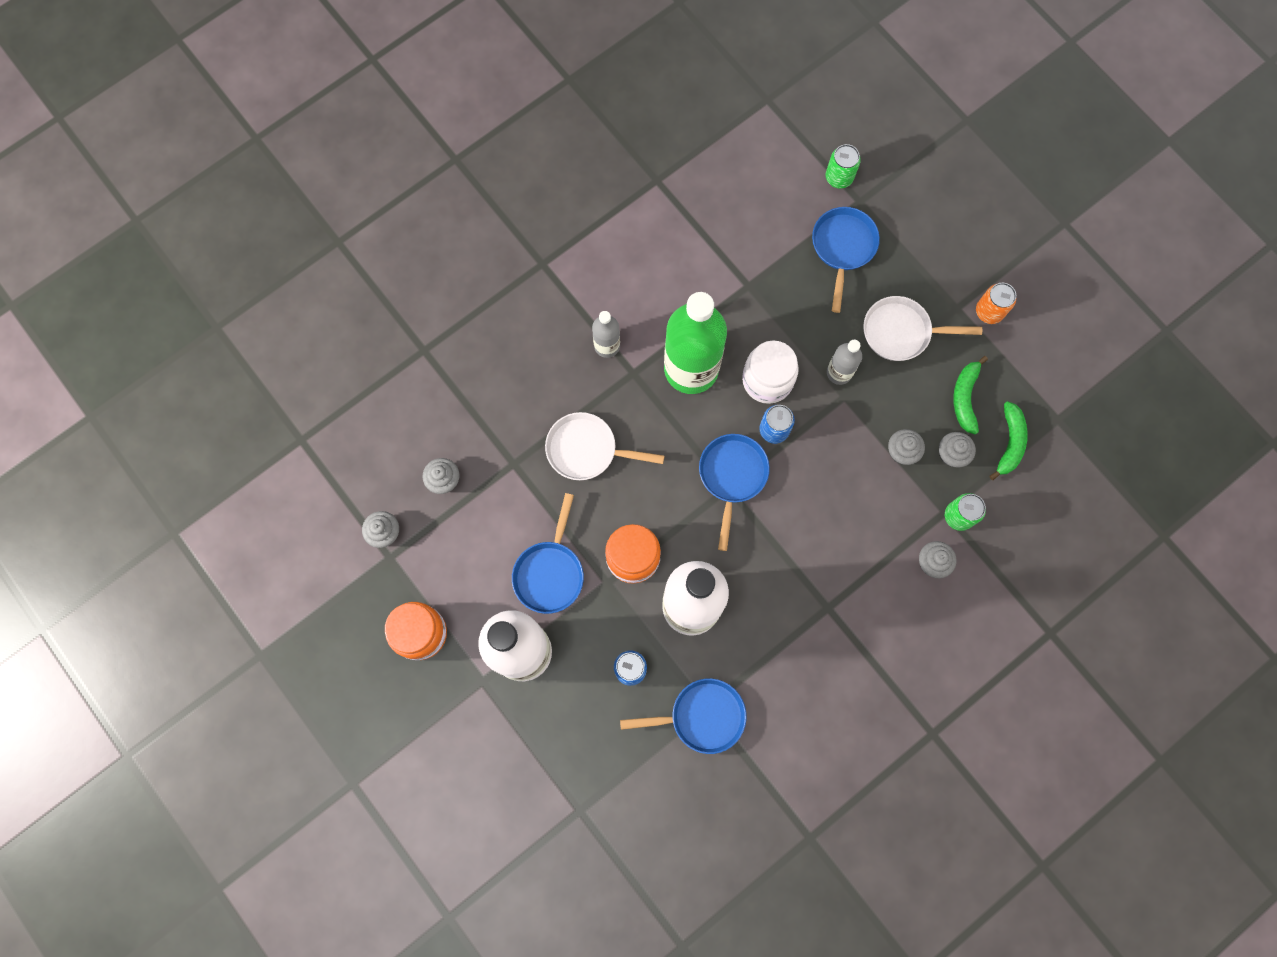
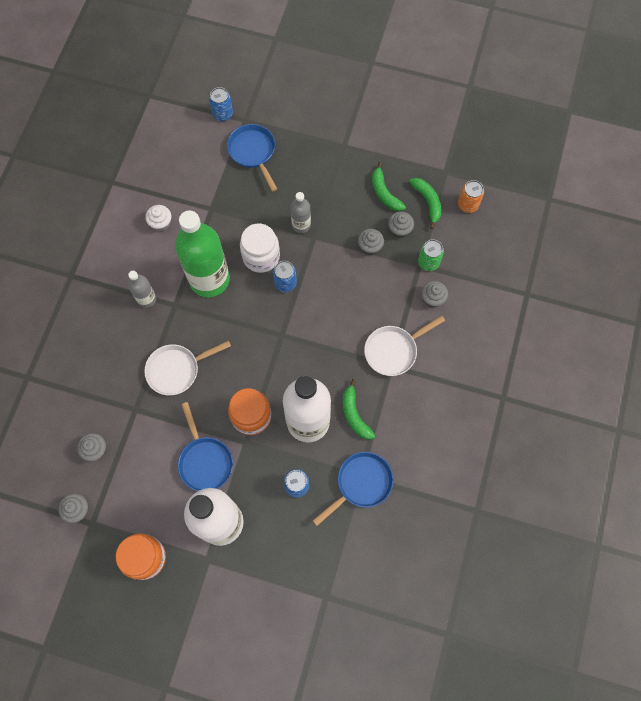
camera: 35 degrees left, 5 degrees down
(680, 266) = (161, 223): none -> white cupcake
(732, 476) = (279, 326): blue pan -> none
(748, 634) = (354, 414): none -> green banana
(839, 177) = (222, 114): green can -> blue can
(901, 332) = (321, 179): white pan -> white pan (393, 350)
(989, 311) = (364, 136): orange can -> orange can (468, 205)

